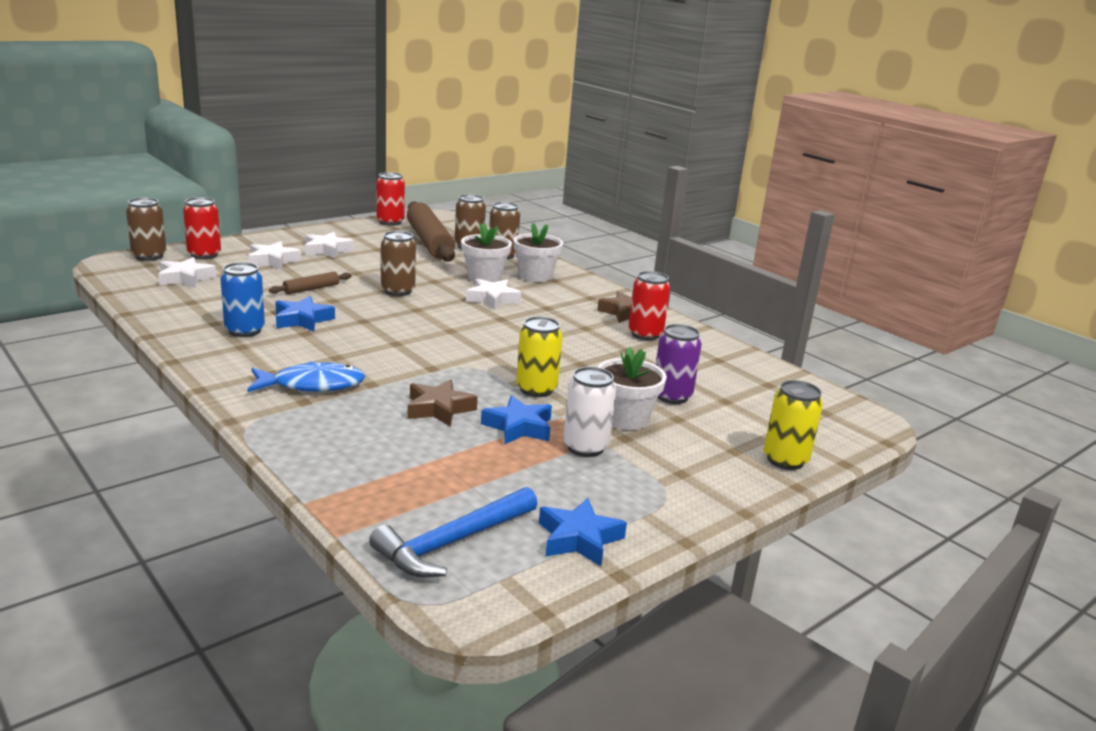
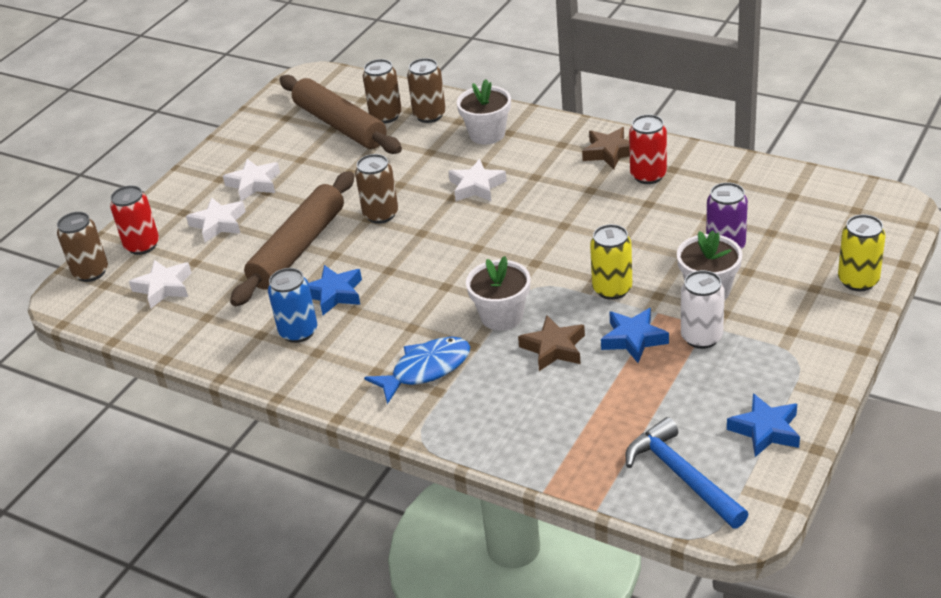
camera: 15 degrees left, 15 degrees up
(311, 289) = (298, 248): brown rolling pin -> brown rolling pin, size x2.26
(390, 222) = (271, 109): red can -> none
(452, 542) = (681, 476): blue hammer -> blue hammer turned 120 degrees clockwise
(484, 277) = (442, 158): white flower pot -> white flower pot (501, 316)

